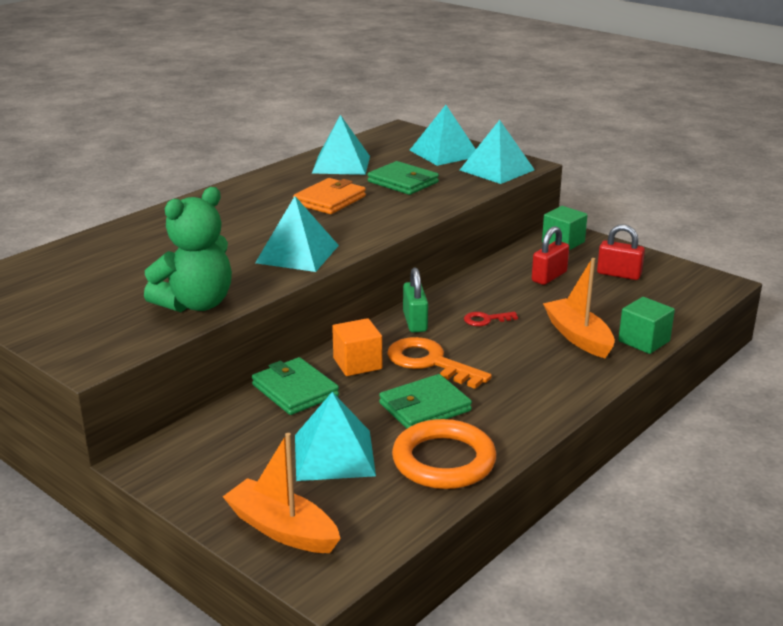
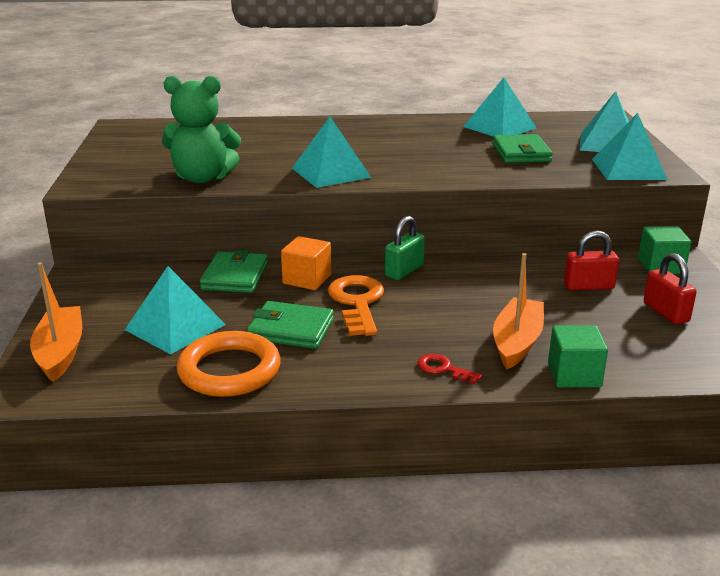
camera: 45 degrees right, 0 degrees up
(330, 200) = (434, 147): orange wallet -> none
(486, 320) = (463, 294): red key -> red key (443, 369)

